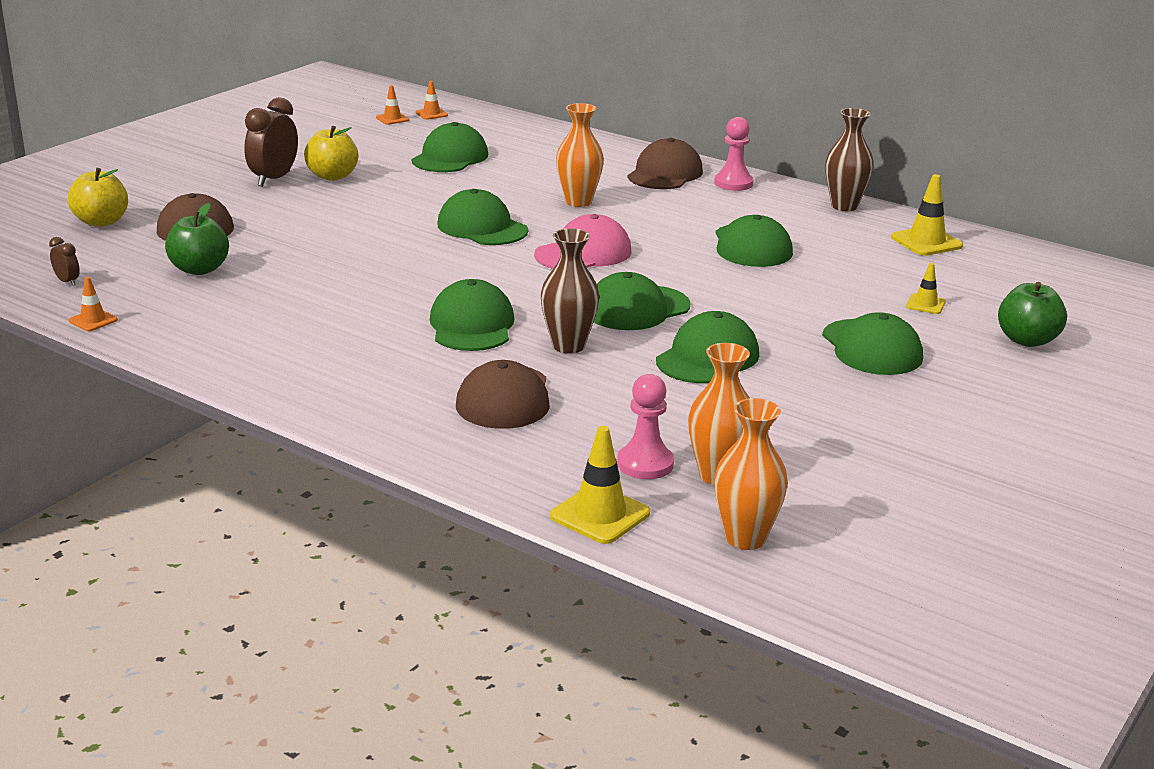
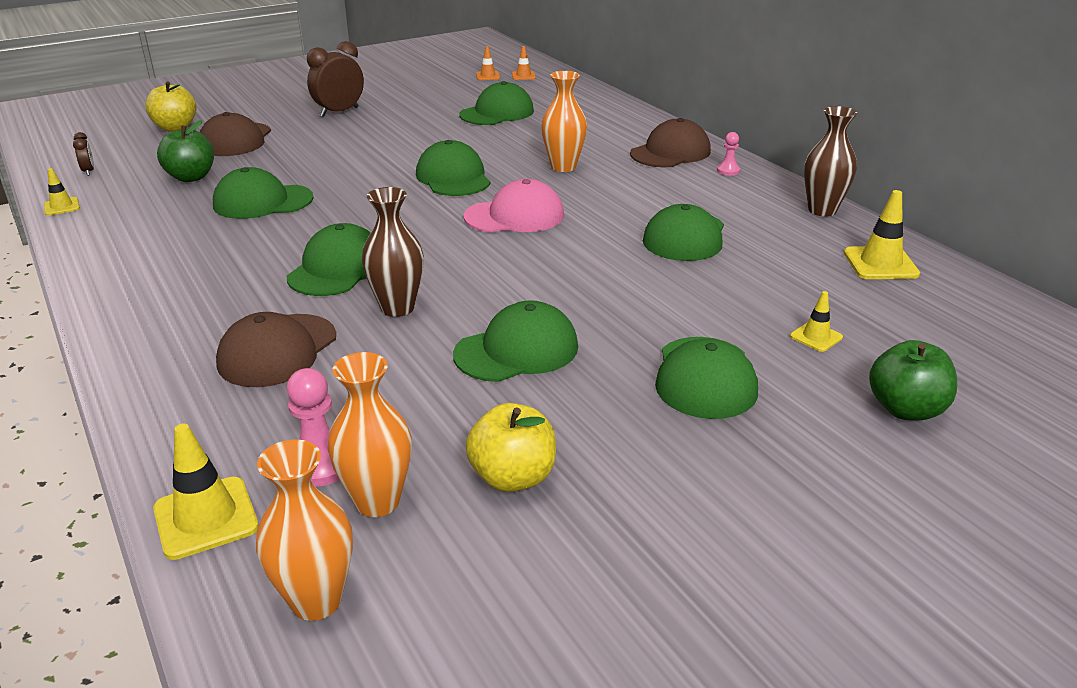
camera: 25 degrees right, 5 degrees up
(93, 320) = (61, 207): orange traffic cone -> yellow traffic cone
(332, 176) = (386, 116): yellow apple -> yellow apple (512, 477)
(637, 308) = (504, 281): green cap -> green cap (262, 202)
(733, 183) = (728, 171): pink pawn -> pink pawn, size x0.59

